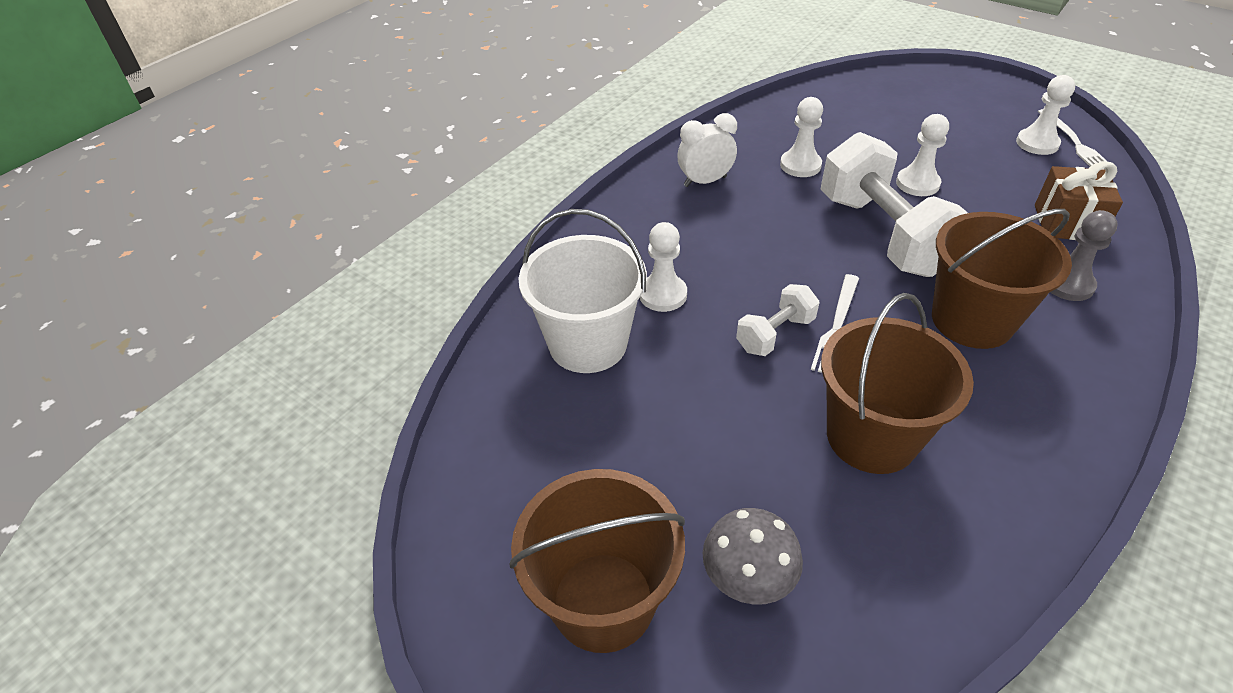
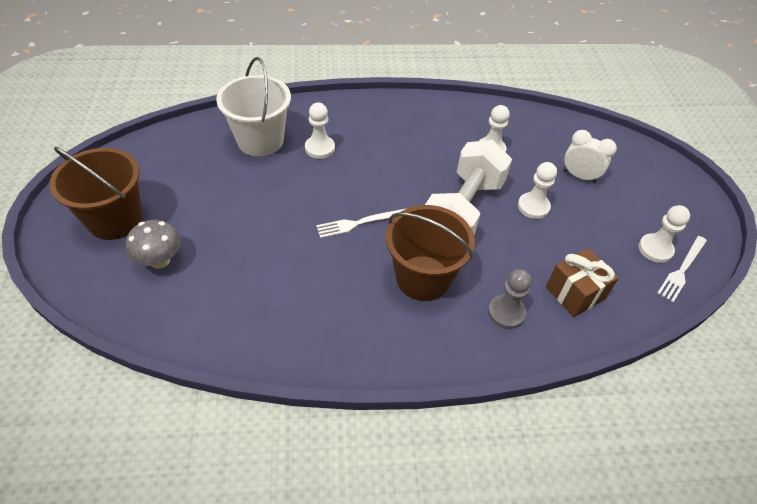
camera: 45 degrees right, 5 degrees up
(705, 181) = (430, 120): white clock -> white clock (579, 176)
(775, 334) = (330, 201): white dumbbell -> none
(871, 436) = (287, 269): brown bucket -> none

